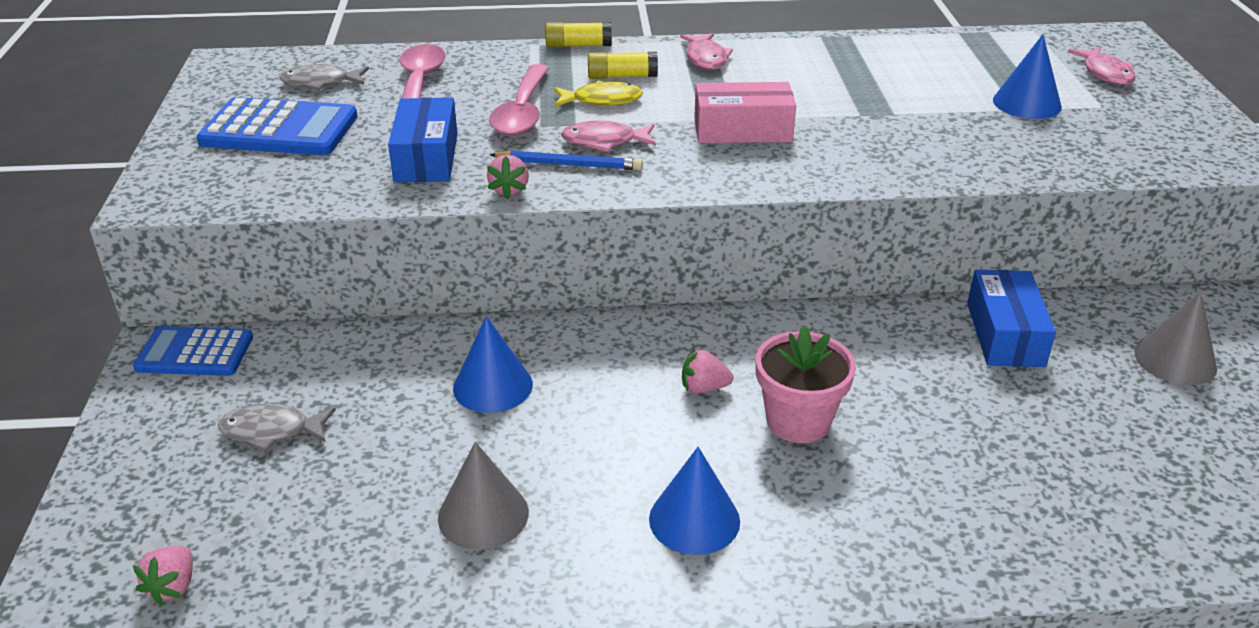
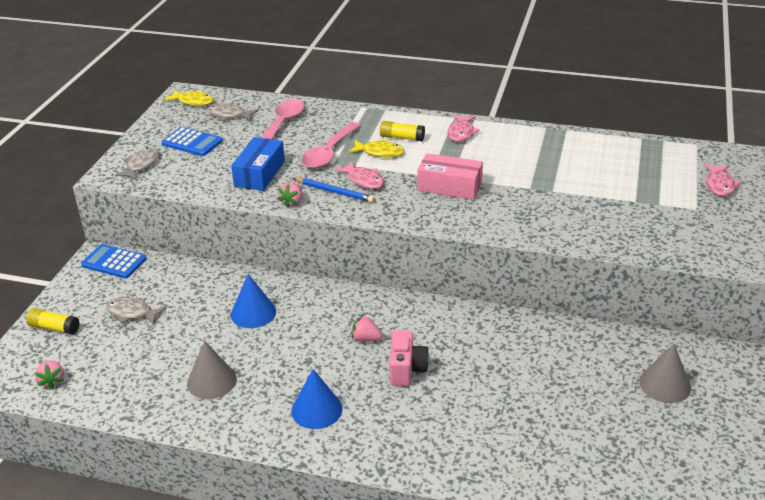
camera: 20 degrees right, 0 degrees up
(173, 586) = (52, 381): pink strawberry -> pink strawberry turned 45 degrees counterclockwise
(205, 175) = (141, 165): none -> grey fish
(245, 72) = (193, 101): none -> yellow fish
(279, 129) = (192, 142): blue calculator -> blue calculator, size x0.66
(578, 46) = (389, 112): yellow glue stick -> yellow glue stick (54, 328)
(604, 141) = (363, 180): pink fish -> pink fish turned 150 degrees counterclockwise
(798, 421) = (406, 369): pink flower pot -> pink camera
(1005, 334) = (566, 345): blue box -> none
(1027, 103) = (646, 198): blue cone -> none

